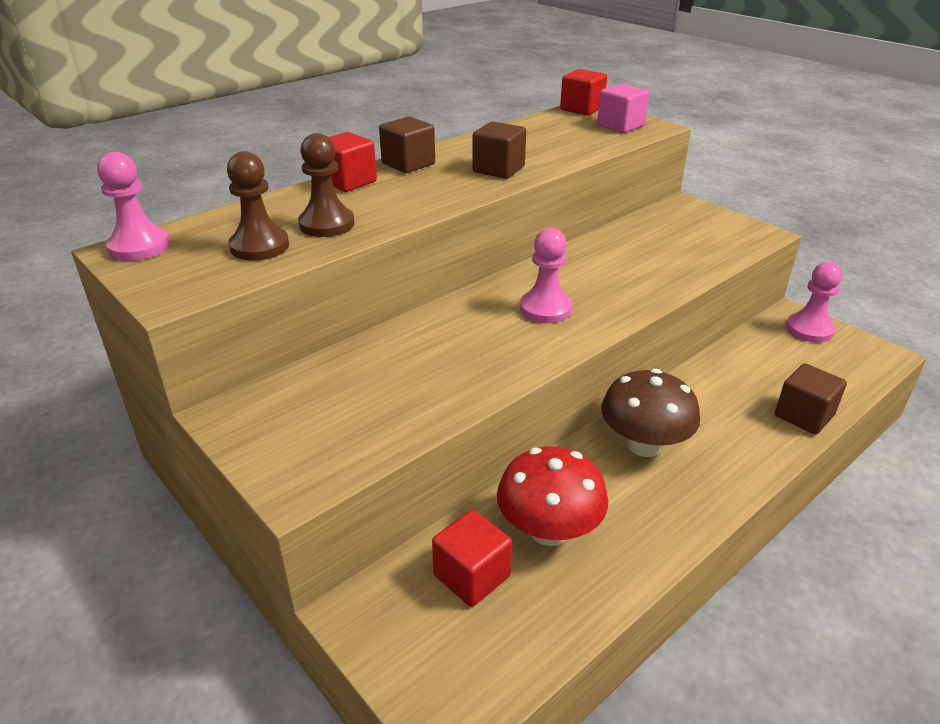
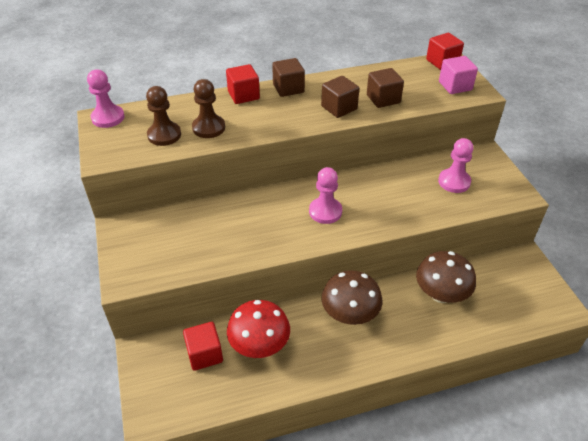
camera: 25 degrees right, 10 degrees up
(736, 383) = (441, 294): none -> brown mushroom
(804, 416) = (466, 332): brown cube -> brown cube (383, 99)
(809, 329) = (527, 272): pink pawn -> pink pawn (454, 182)

